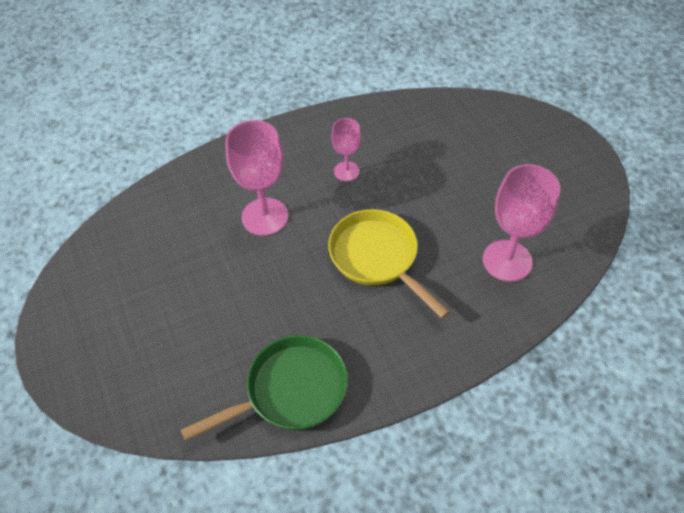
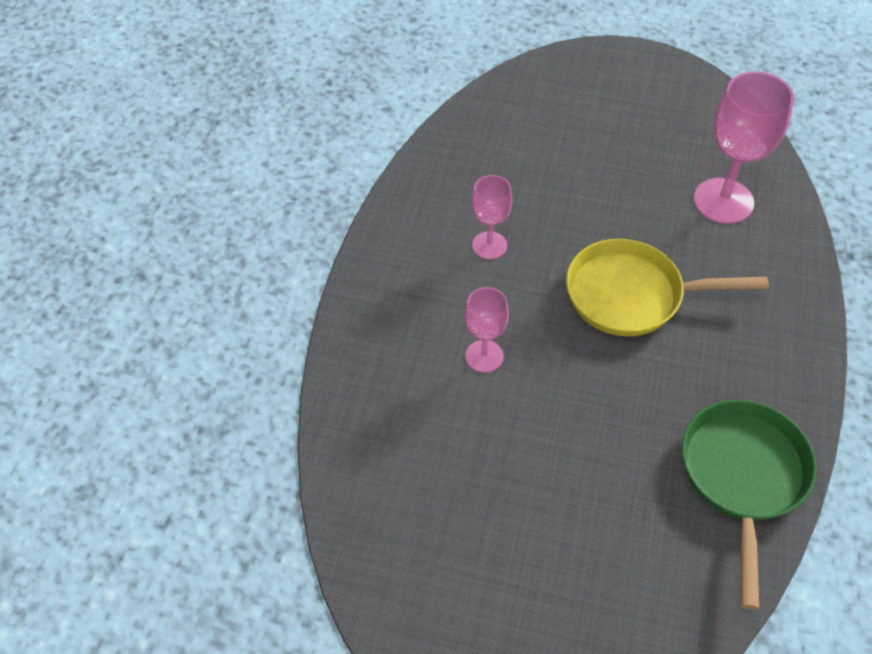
camera: 50 degrees left, 0 degrees up
(265, 216) = (484, 356): pink goblet -> pink goblet, size x0.58

